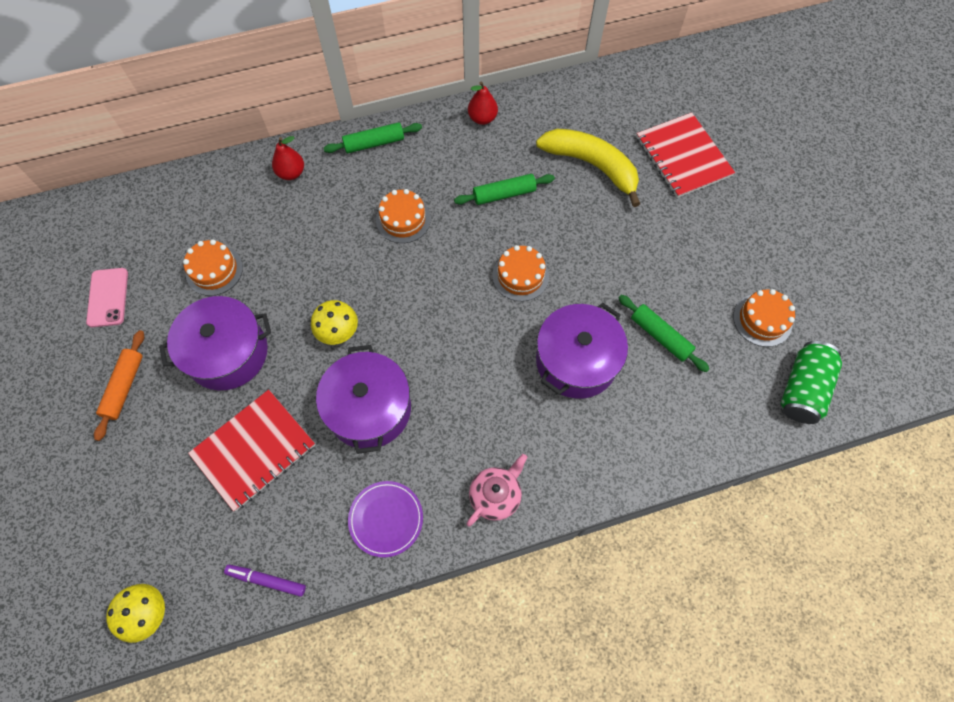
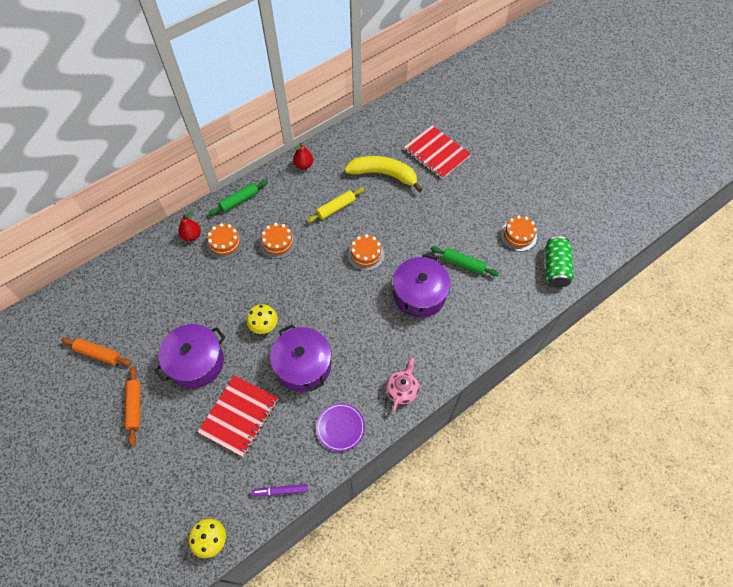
camera: 20 degrees left, 5 degrees down
(108, 297) = (98, 354): pink phone -> orange rolling pin
(214, 270) = (165, 313): orange cake -> orange cake (225, 243)
(504, 194) = (336, 208): green rolling pin -> yellow rolling pin

